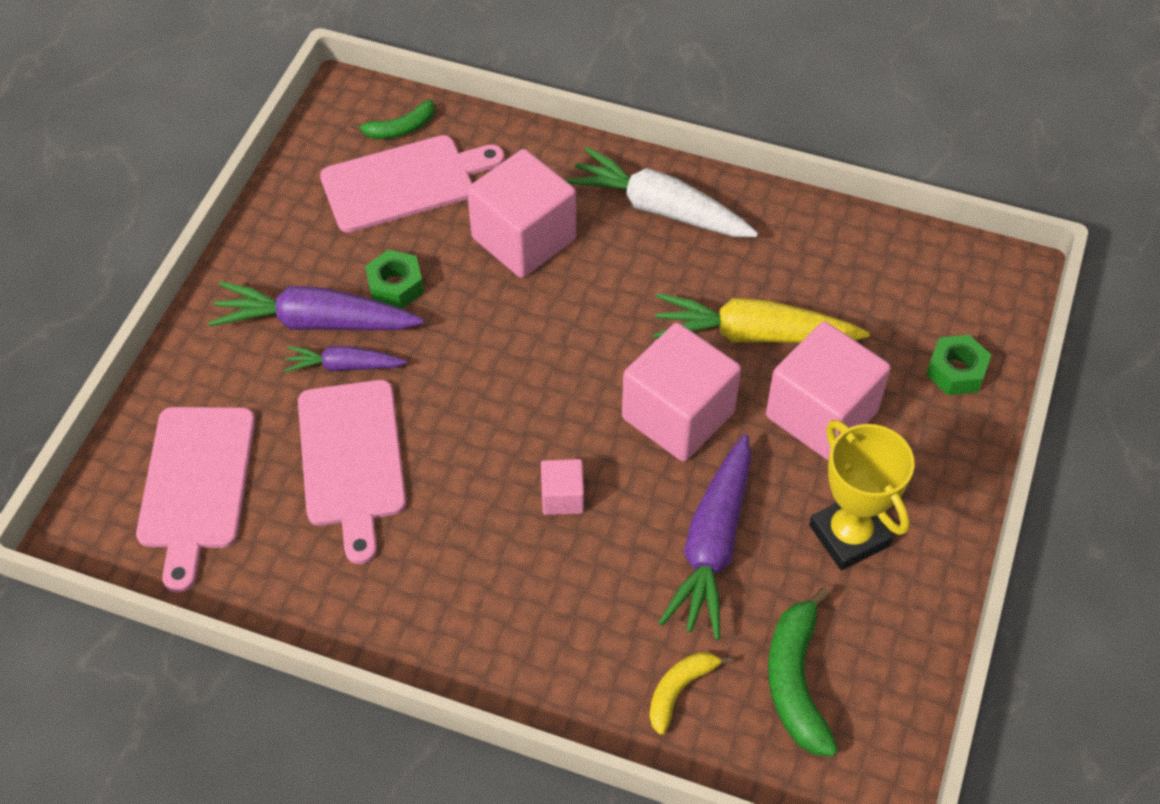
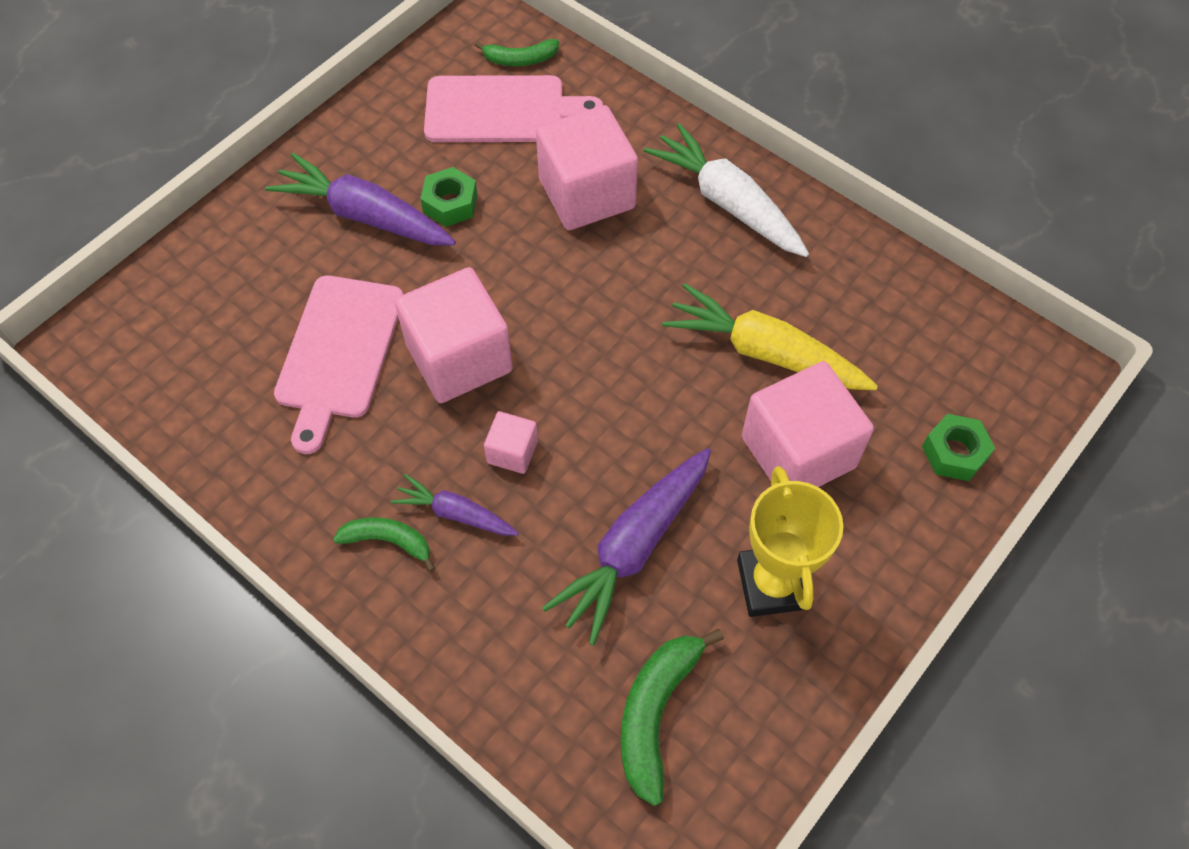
camera: 20 degrees right, 5 degrees up
(196, 484) = (195, 332): pink cutting board -> none
(344, 366) = (371, 264): purple carrot -> purple carrot (455, 513)
(483, 615) = (388, 541): none -> green banana
(678, 415) = (657, 408): pink cube -> pink cube (459, 358)
(679, 690) = (538, 680): yellow banana -> none

